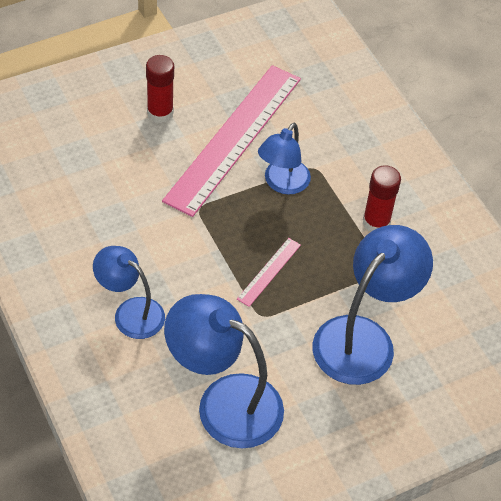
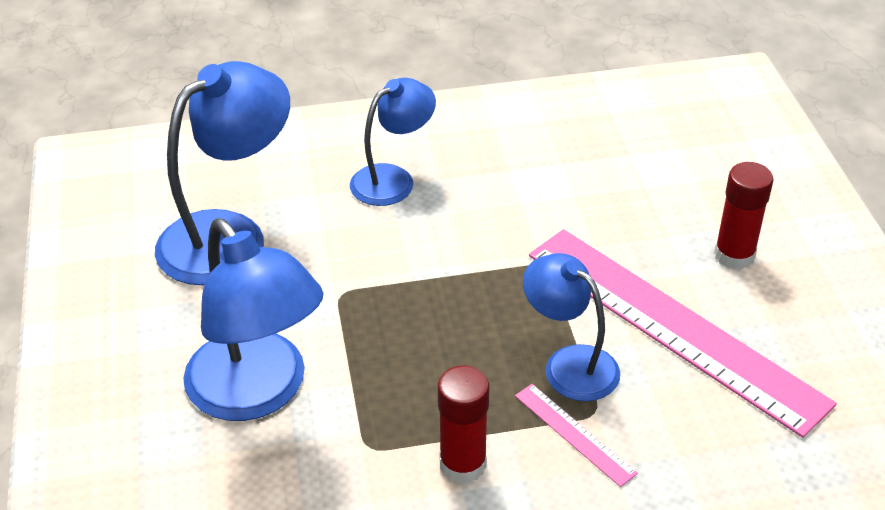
camera: 110 degrees right, 10 degrees down
(269, 272) = (409, 316): pink ruler -> pink ruler (574, 434)

